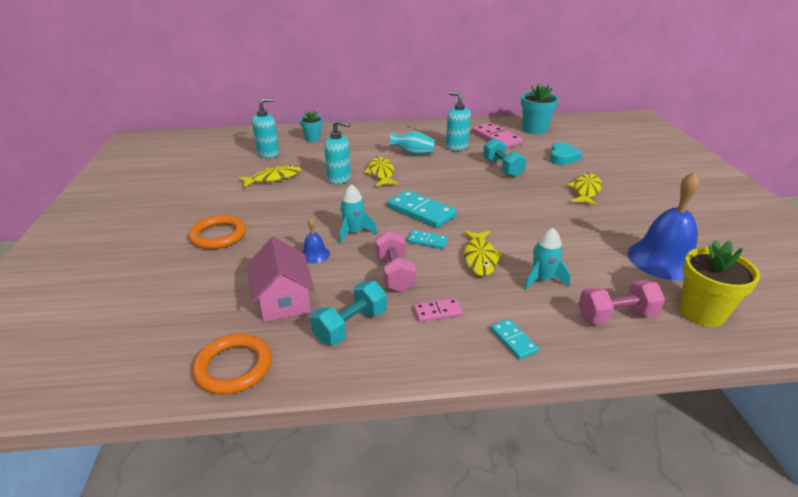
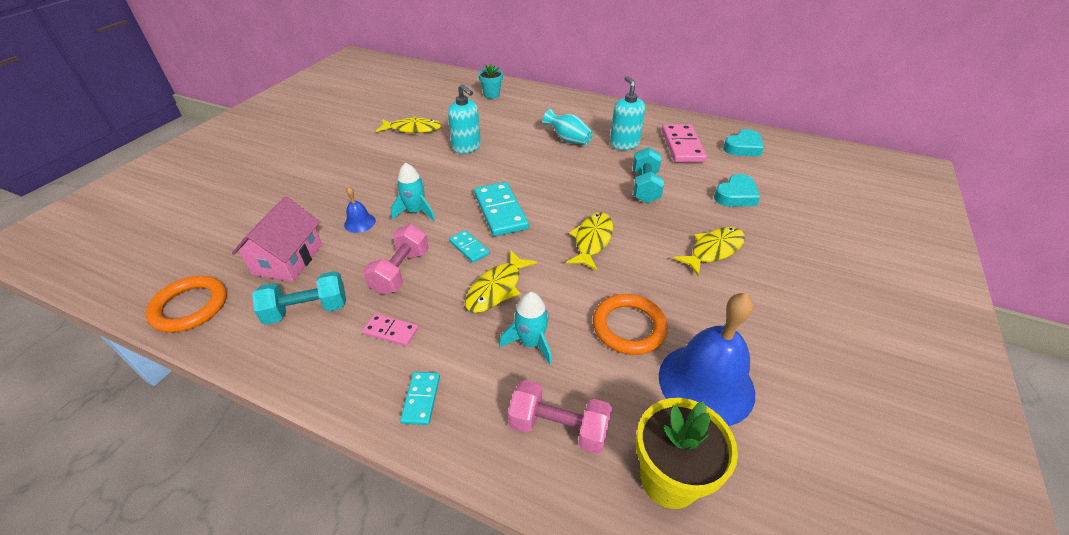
camera: 30 degrees right, 10 degrees up
(218, 235) = (311, 174): orange ring -> orange ring (629, 327)
(268, 154) = (436, 101): turquoise soap dispenser -> none
(381, 173) = (511, 153): yellow fish -> yellow fish (592, 240)
(535, 129) = (743, 147): turquoise flower pot -> turquoise heart

